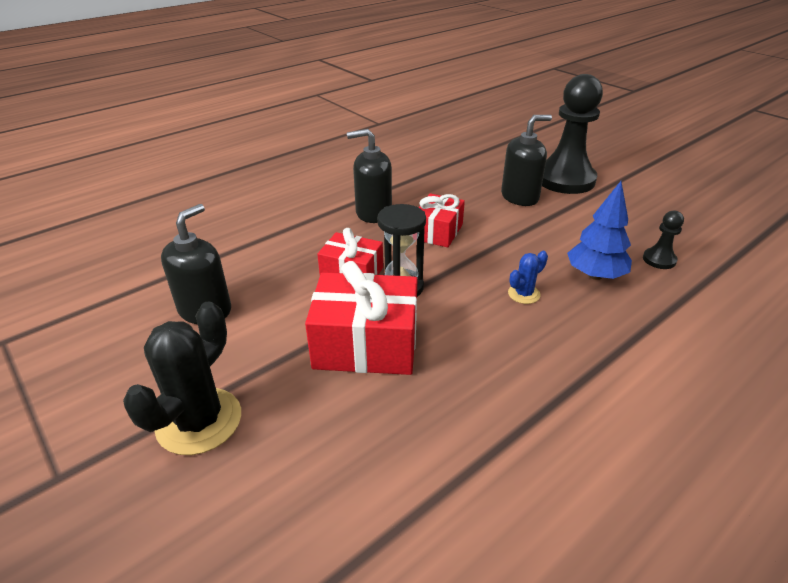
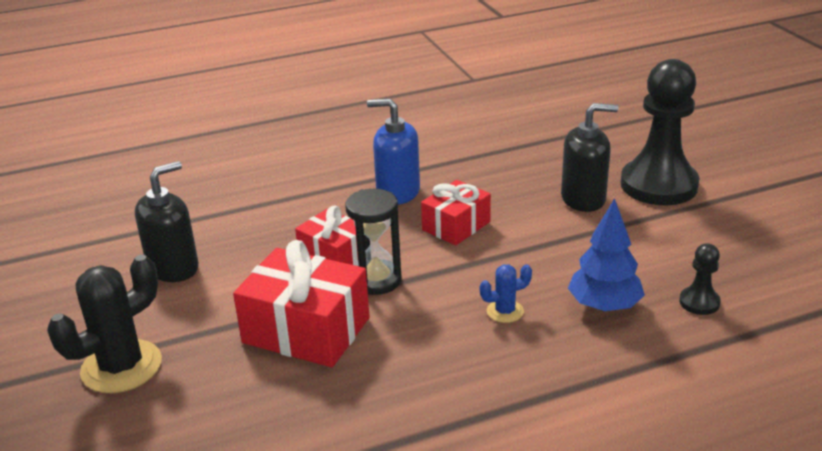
camera: 20 degrees right, 5 degrees down
(373, 213) = (397, 192): black soap dispenser -> blue soap dispenser

